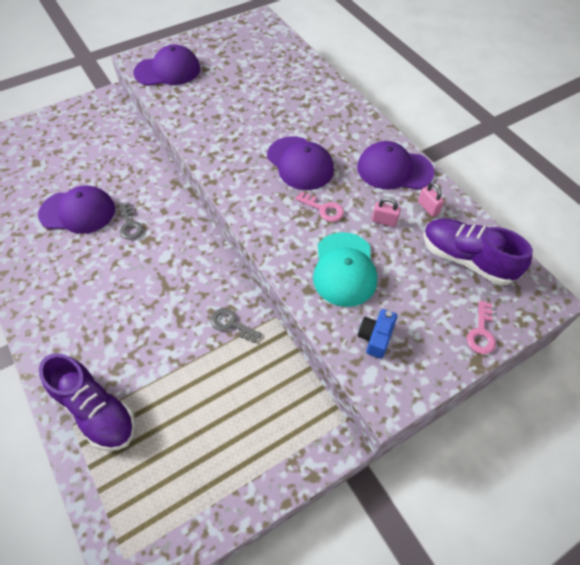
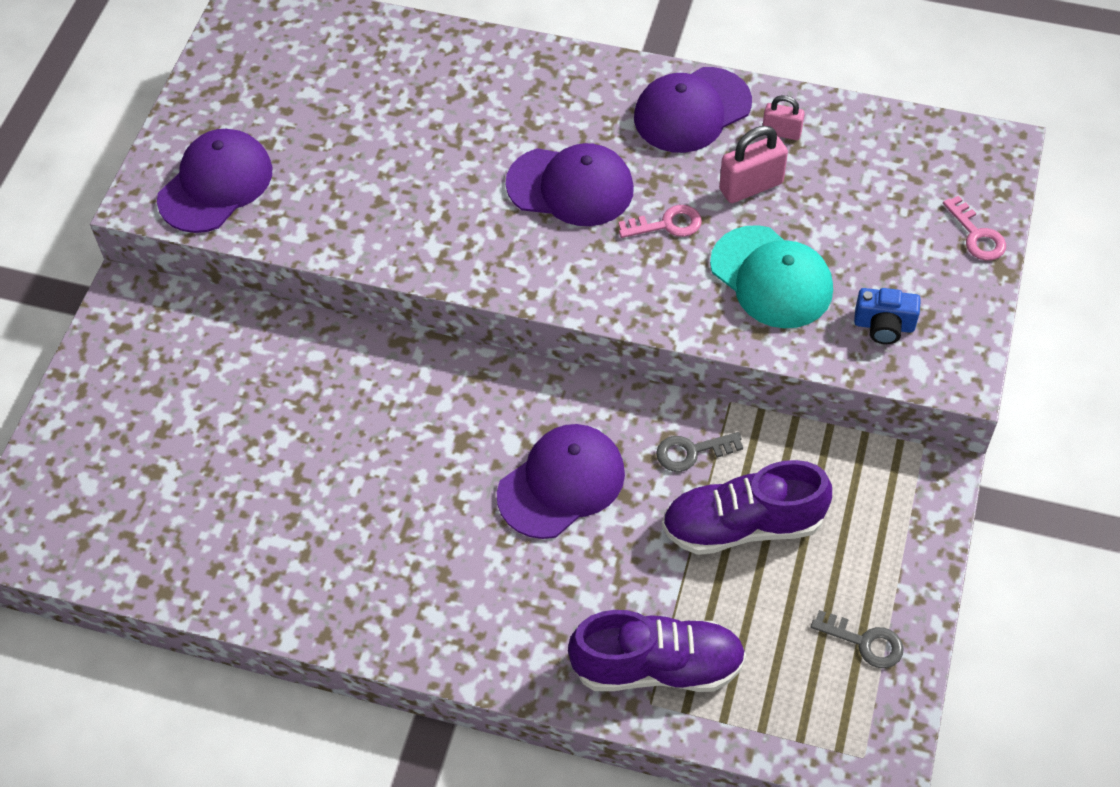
camera: 40 degrees left, 0 degrees up
(78, 212) = (317, 483): purple cap -> purple cap (561, 483)
(130, 225) = (413, 442): grey key -> grey key (864, 642)
(375, 338) = (884, 325): blue camera -> blue camera turned 60 degrees counterclockwise
(384, 221) = (751, 186): pink padlock -> pink padlock, size x1.61
(466, 259) = (884, 164): purple shoe -> purple shoe (743, 525)

